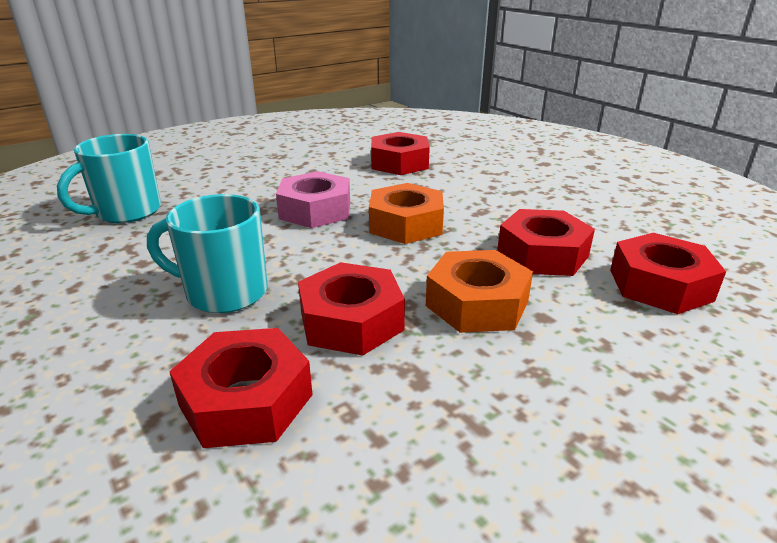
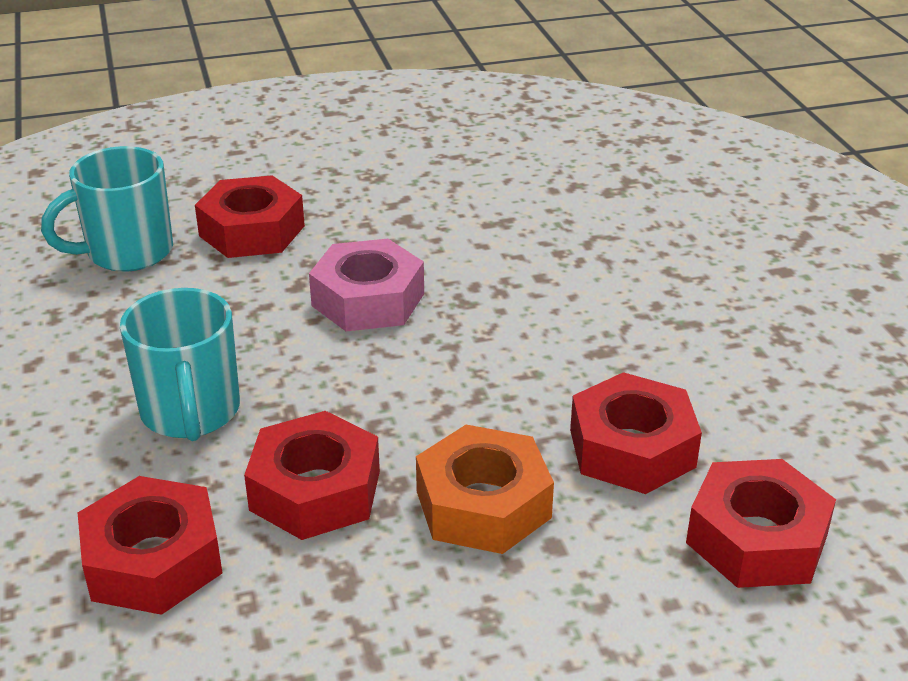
camera: 20 degrees right, 5 degrees up
(224, 292) = (191, 413): turquoise mug -> turquoise mug turned 135 degrees counterclockwise
(399, 163) = (545, 226): red nut -> red nut (252, 231)
(406, 224) = (477, 352): orange nut -> none

